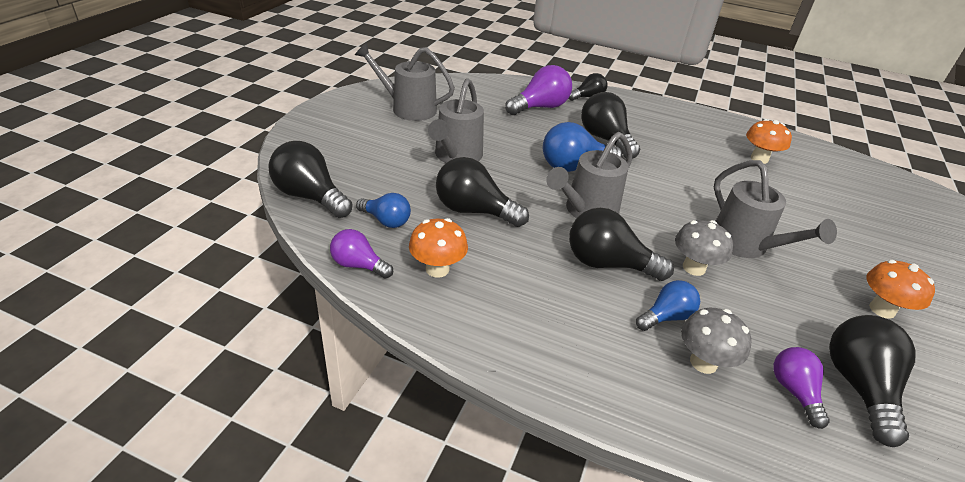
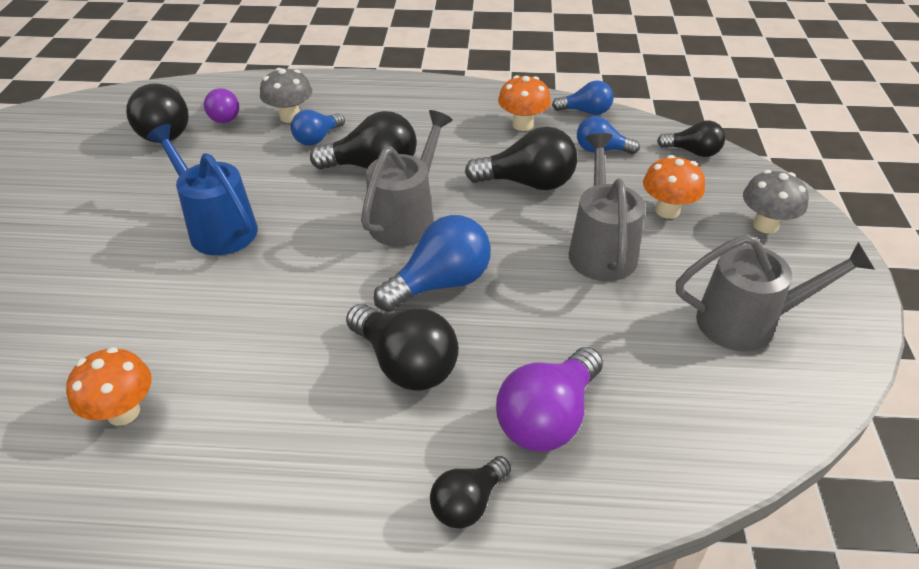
camera: 165 degrees right, 5 degrees up
(310, 197) = (693, 152): black light bulb -> black light bulb, size x0.61
(358, 265) = (586, 111): purple light bulb -> blue light bulb
(693, 268) = (285, 186): grey mushroom -> grey mushroom (765, 225)
(745, 246) = (217, 227): grey watering can -> blue watering can
(882, 309) = (96, 195): orange mushroom -> orange mushroom (667, 210)

